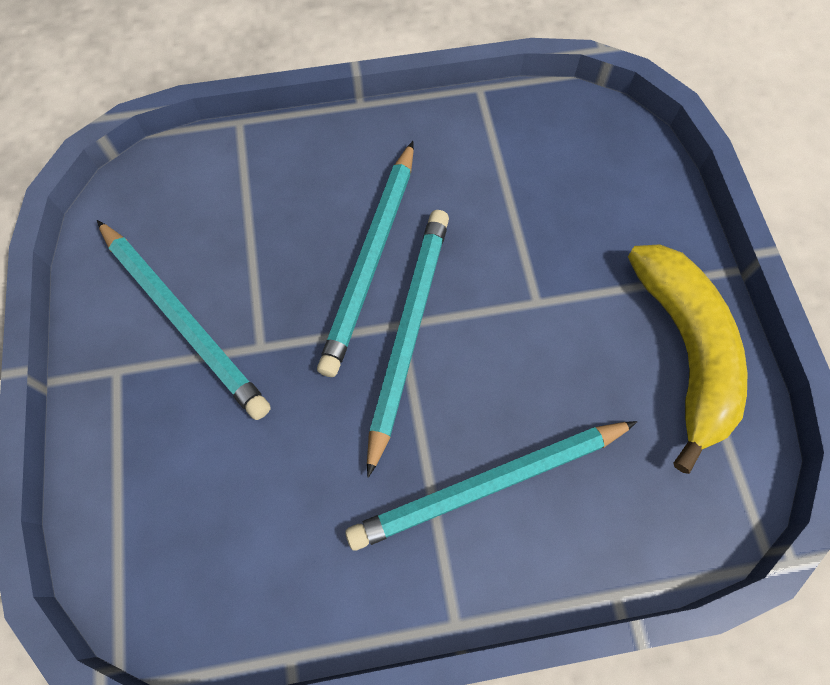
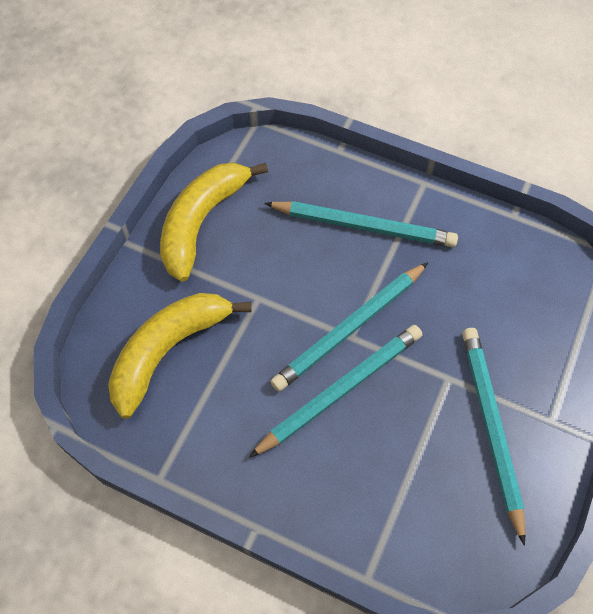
camera: 145 degrees left, 5 degrees down
(576, 190) = (168, 351): none -> yellow banana

